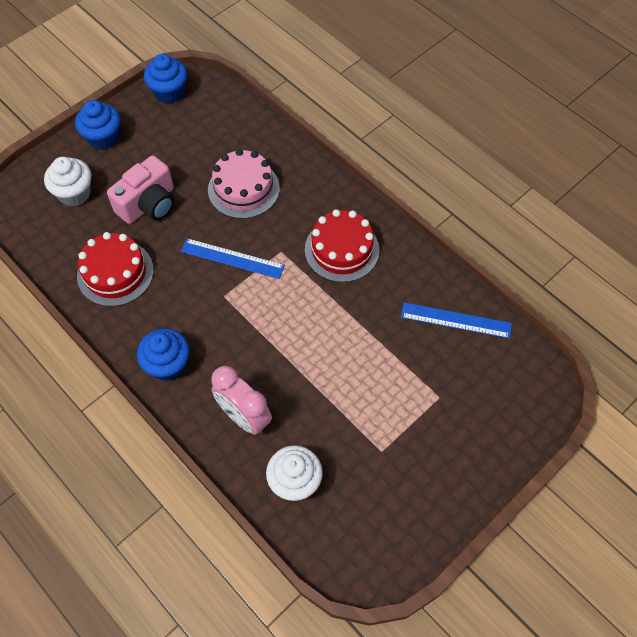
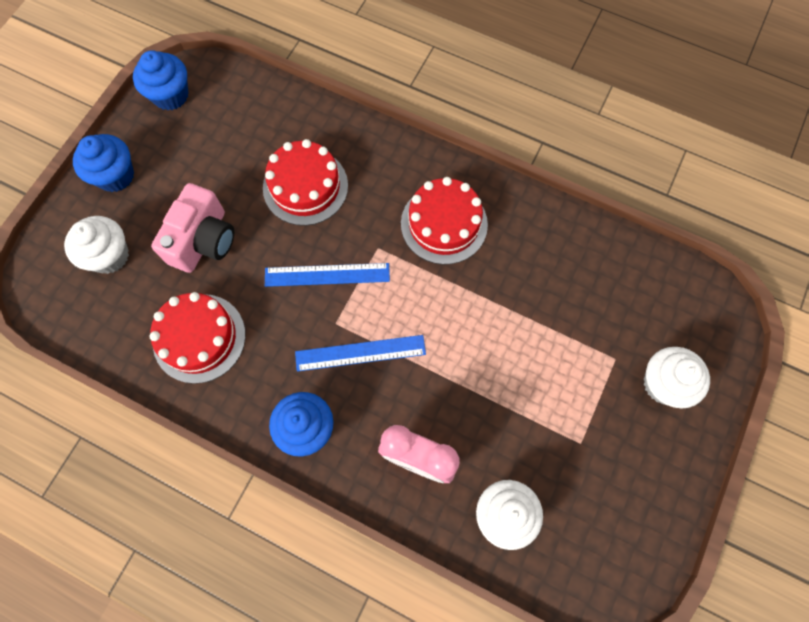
camera: 20 degrees left, 10 degrees up
(243, 189) = (305, 186): pink cake -> red cake
(456, 320) = (597, 265): blue ruler -> blue ruler (360, 353)
(472, 430) = (663, 384): none -> white cupcake

